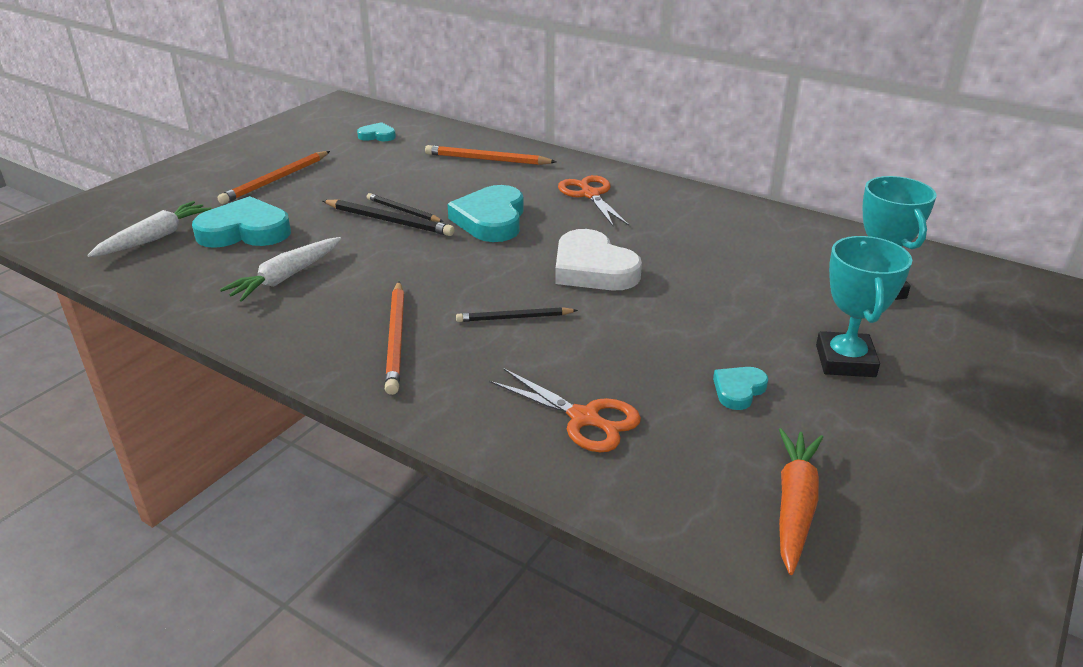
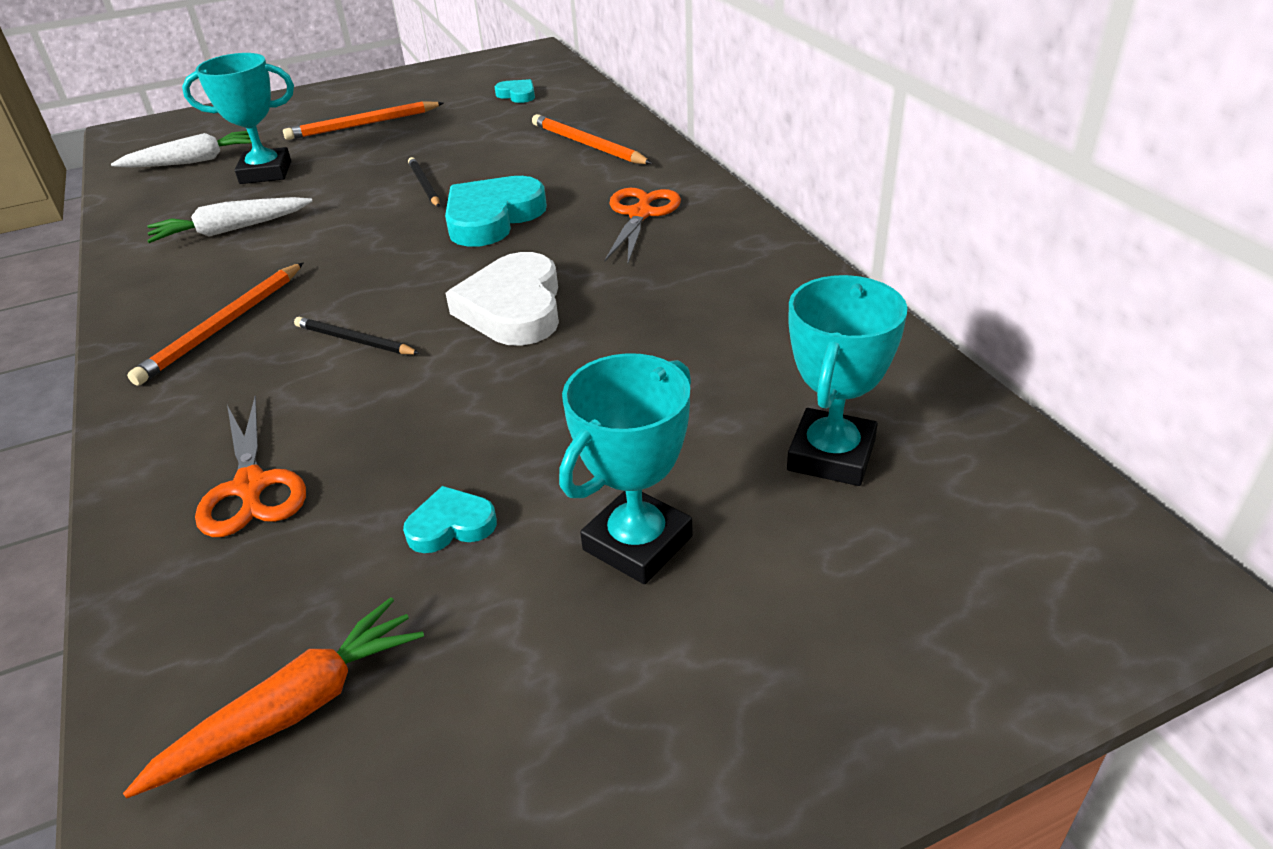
camera: 35 degrees right, 5 degrees up
(245, 231) = (266, 172): turquoise heart -> turquoise trophy
(389, 221) = (397, 193): black pencil -> none

